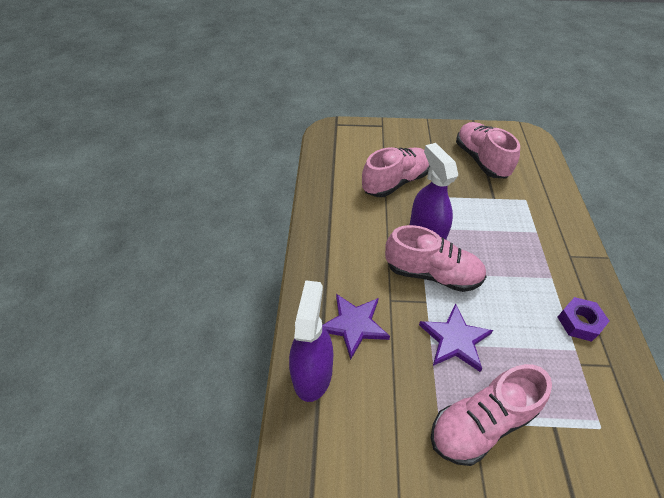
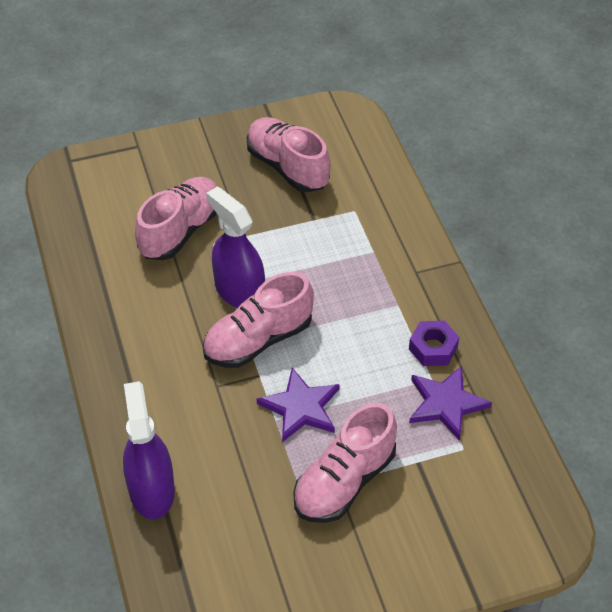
camera: 20 degrees left, 0 degrees up
(354, 325) = (182, 426): purple star -> purple star (446, 404)
(432, 273) = (258, 340): pink shoe -> pink shoe turned 150 degrees clockwise

